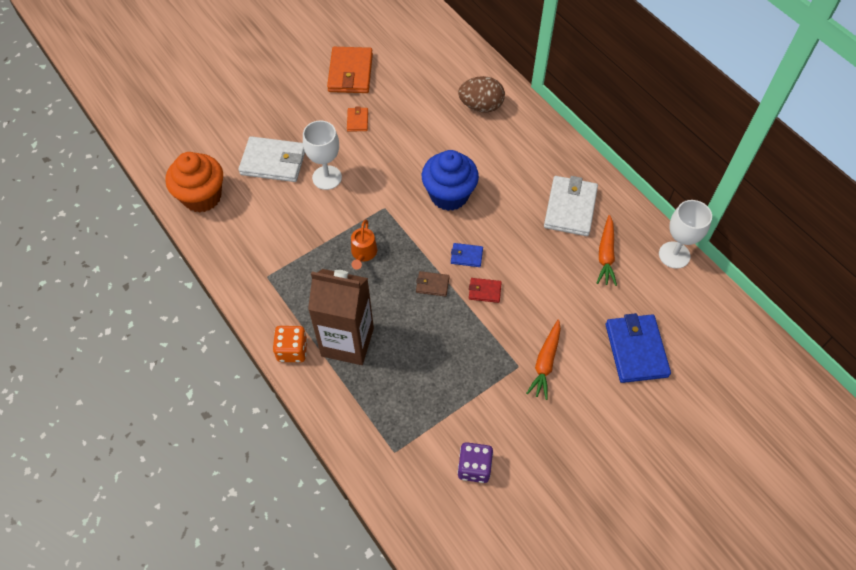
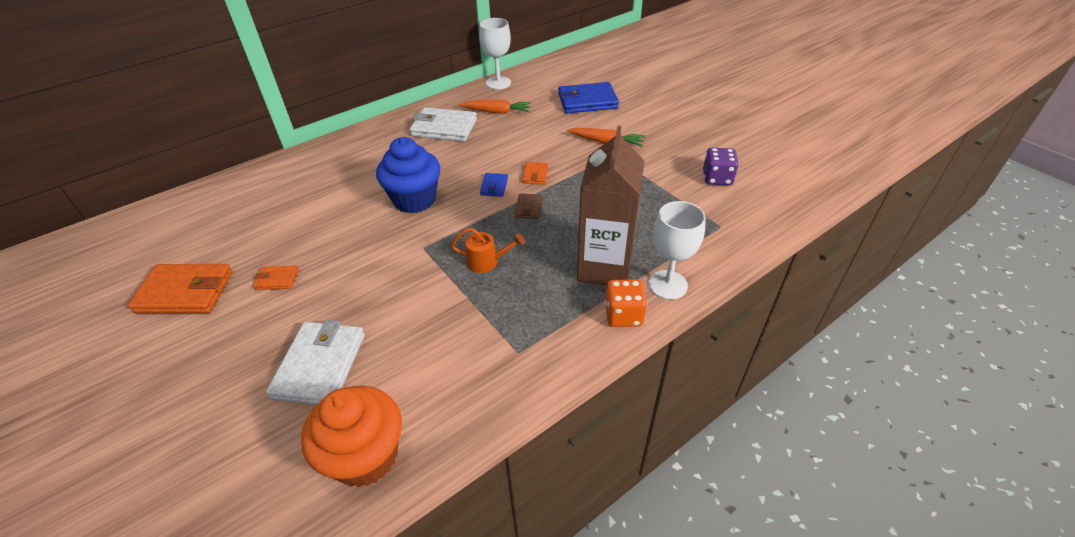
camera: 90 degrees left, 15 degrees down
(327, 177) = (365, 303): white goblet -> white goblet (667, 285)
(481, 106) = (297, 180): brown egg -> none
(484, 291) = (535, 175): red wallet -> orange wallet

